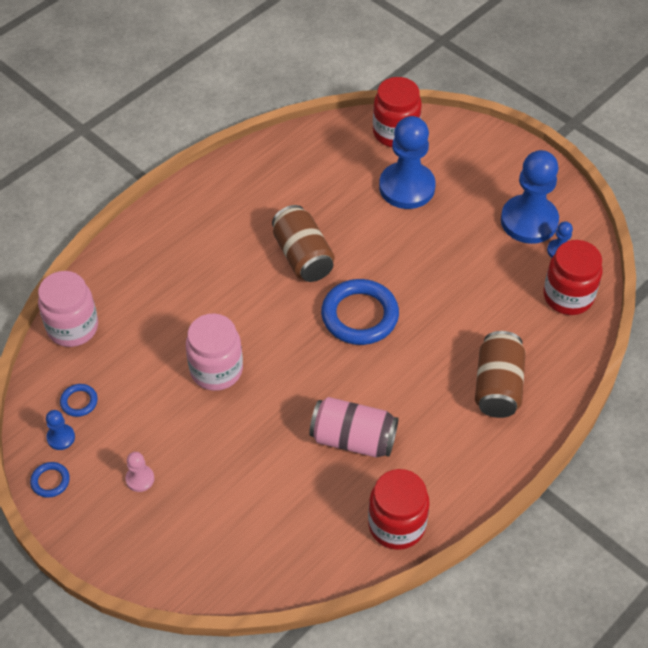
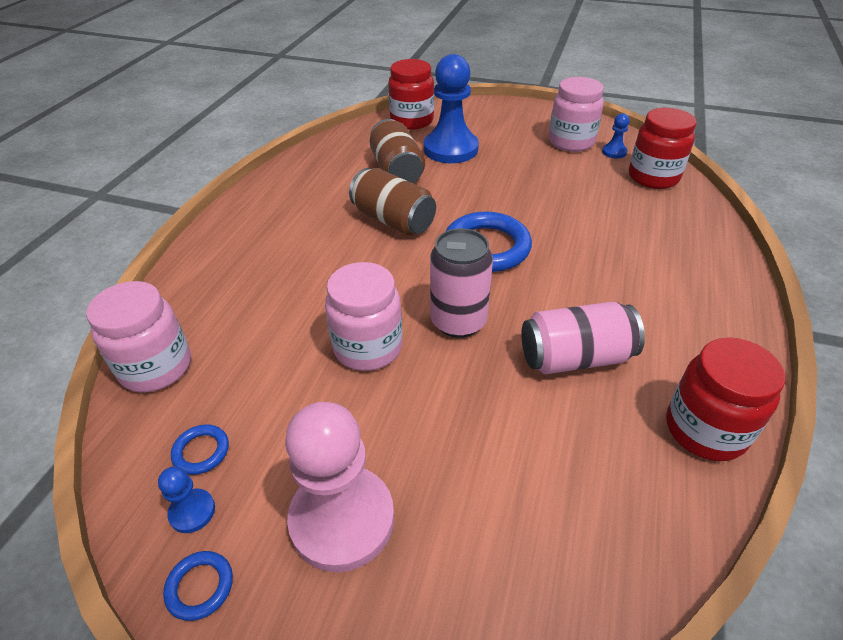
camera: 25 degrees left, 10 degrees down
(140, 479) = (342, 519): pink pawn -> pink pawn, size x2.32
(292, 375) = (458, 321): none -> pink can
(497, 386) = (667, 258): brown can -> brown can (397, 170)
(529, 221) = (571, 142): blue pawn -> pink jar

